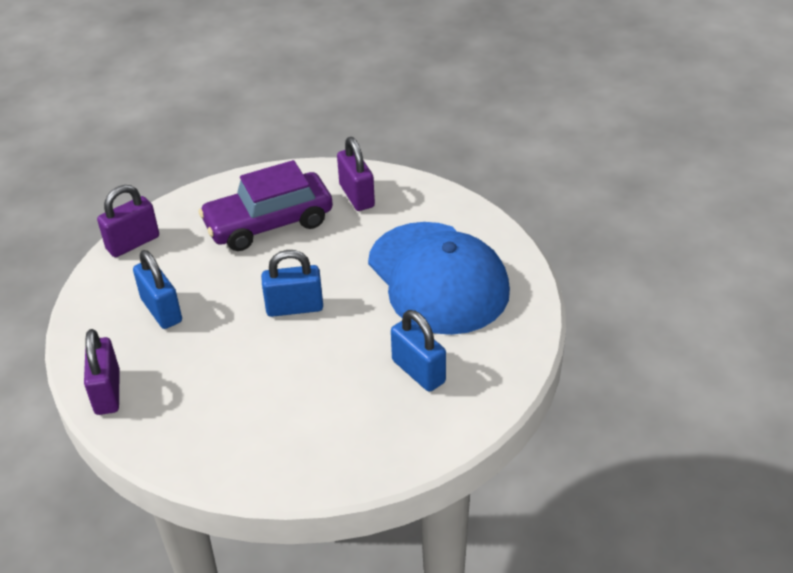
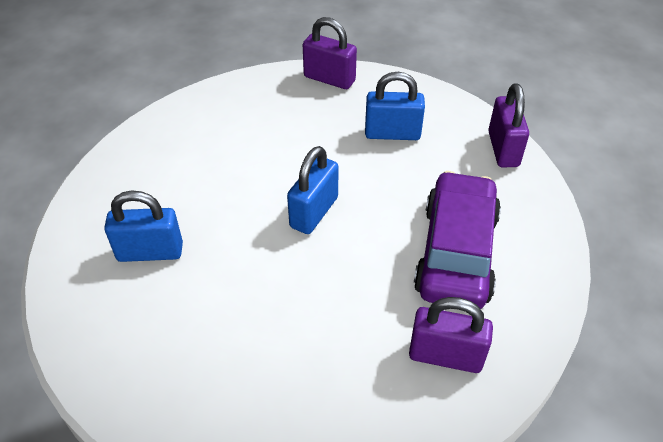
camera: 125 degrees right, 5 degrees up
(438, 278) = (242, 344): blue cap -> none

